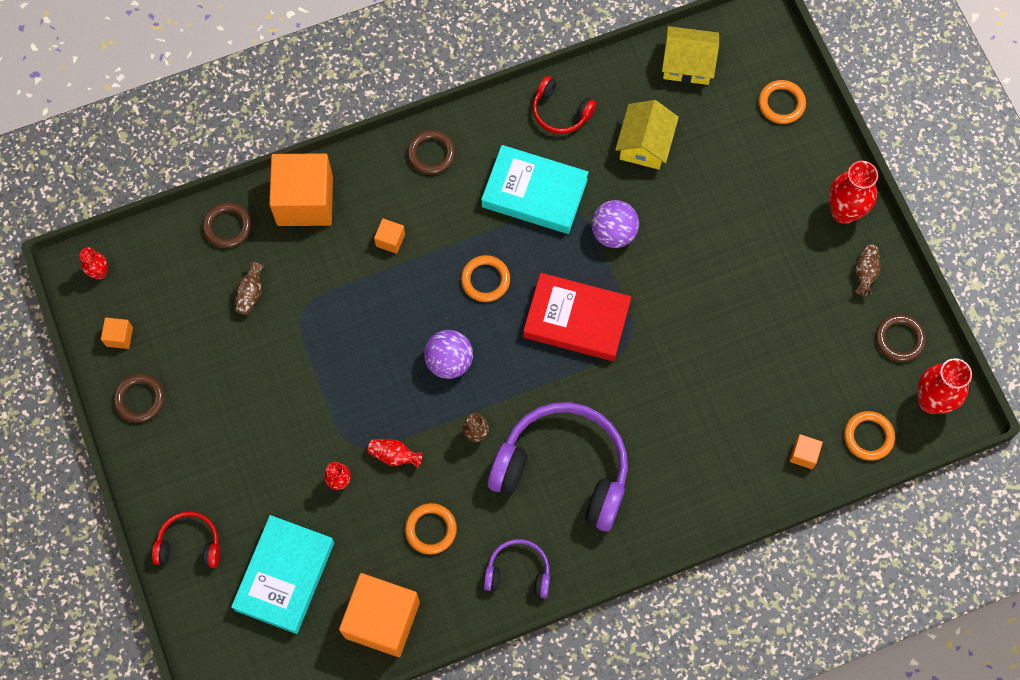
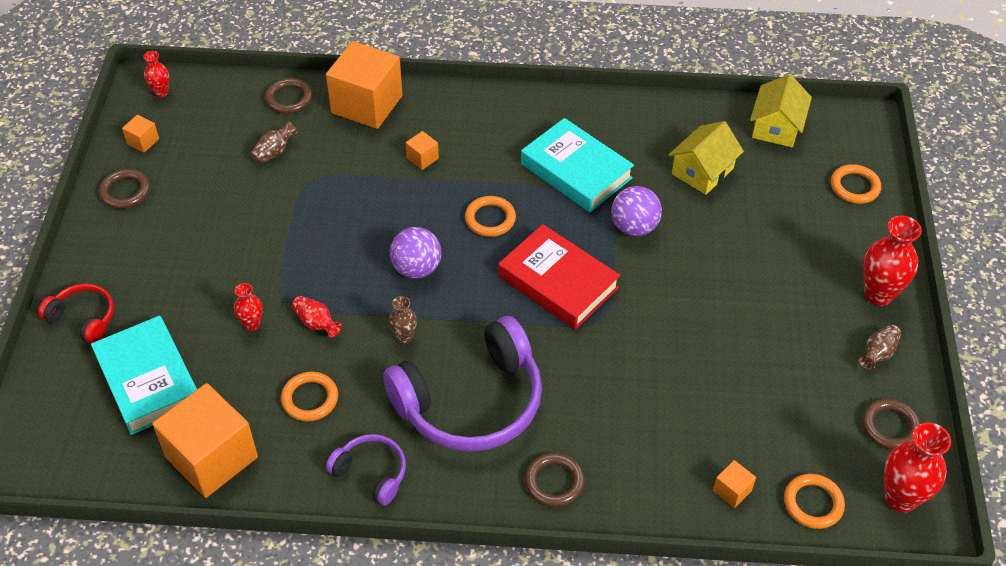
camera: 25 degrees right, 20 degrees down
(284, 576) = (148, 380): turquoise book -> turquoise book turned 75 degrees counterclockwise
(431, 153) = (499, 110): brown ring -> brown ring (554, 482)
(560, 112) = (635, 121): red headphones -> none
(563, 470) = (471, 401): purple headphones -> purple headphones turned 105 degrees clockwise
(687, 64) = (776, 127): yellow house -> yellow house turned 75 degrees clockwise

